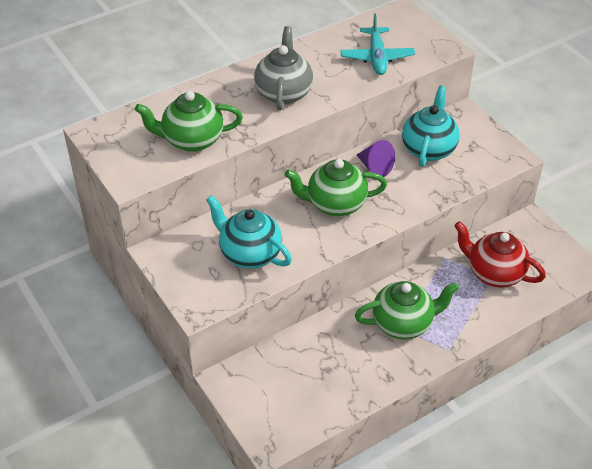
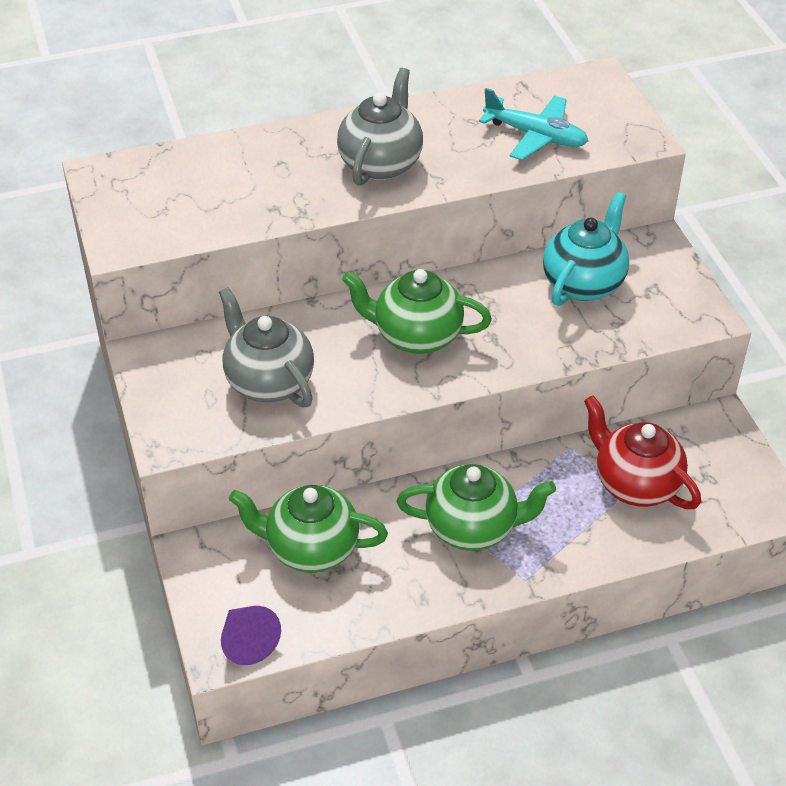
camera: 15 degrees right, 0 degrees up
(192, 140) = (226, 207): green teapot -> green teapot (311, 549)
(250, 254) = (268, 382): turquoise teapot -> grey teapot
(375, 167) = (494, 295): purple cone -> purple cone (247, 642)
(377, 57) = (536, 136): turquoise plane -> turquoise plane turned 75 degrees counterclockwise

